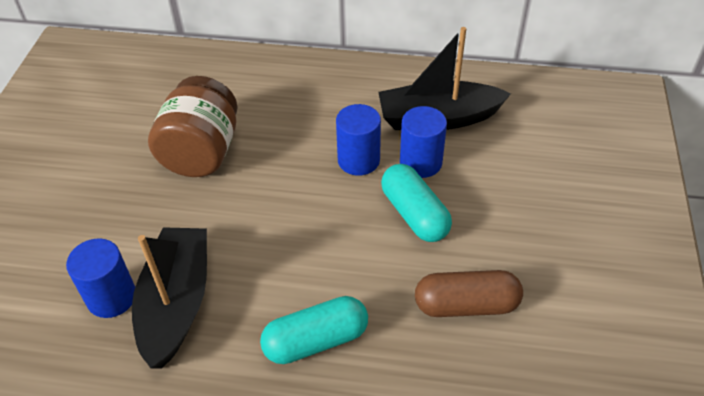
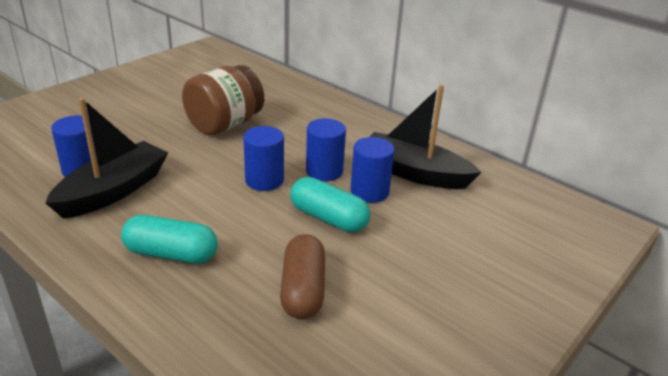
camera: 30 degrees right, 15 degrees down
(314, 203) = (264, 180): none -> blue cylinder
(414, 214) = (328, 218): turquoise capsule -> turquoise capsule turned 60 degrees counterclockwise
(466, 305) = (303, 290): brown capsule -> brown capsule turned 60 degrees clockwise

